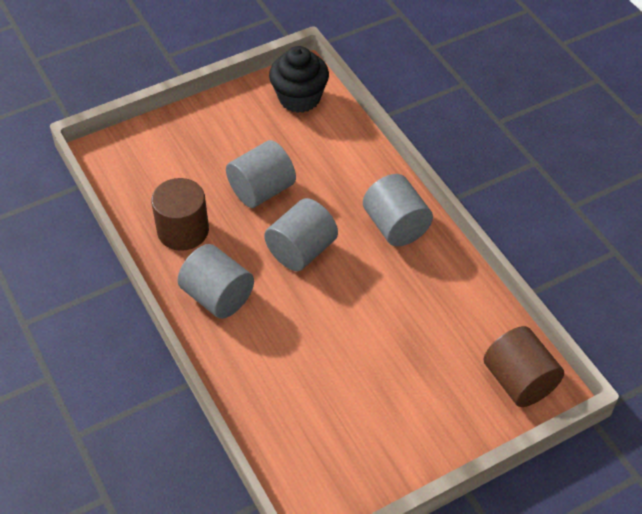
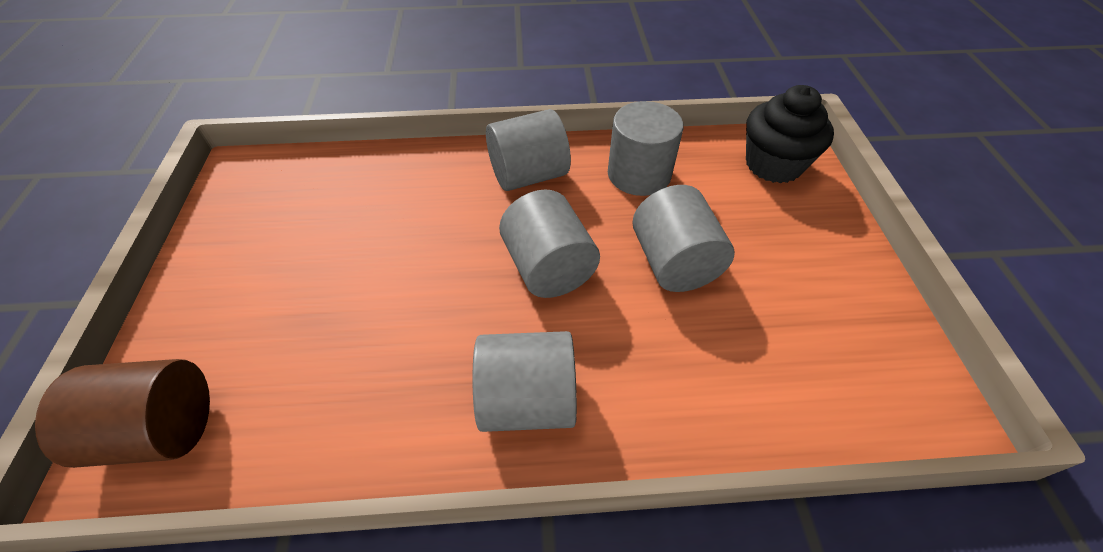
camera: 115 degrees right, 0 degrees up
(183, 230) = (639, 174): brown cylinder -> grey cylinder
(299, 98) = (870, 380): black cupcake -> black cupcake (773, 164)

